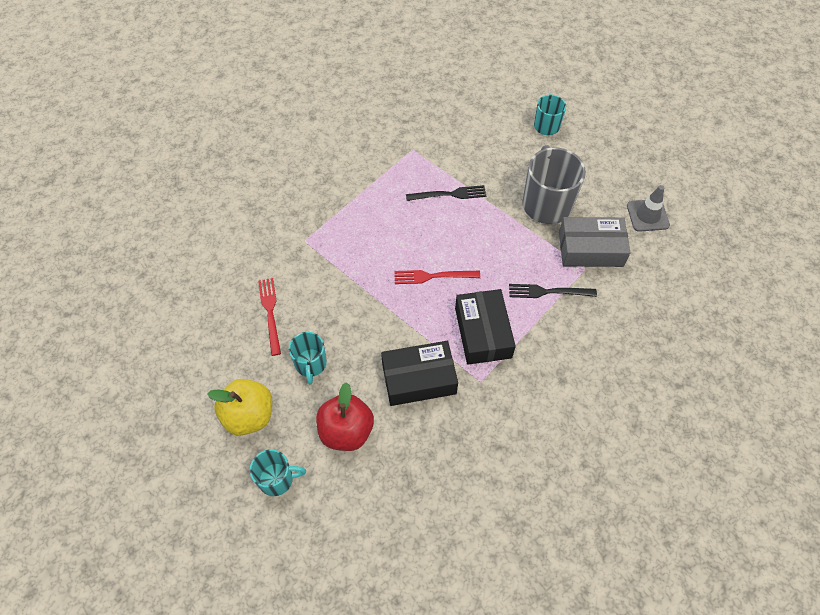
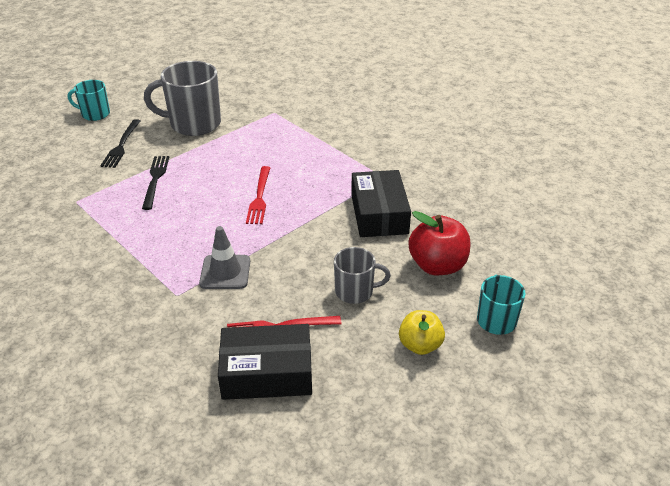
camera: 85 degrees left, 20 degrees down
(249, 415) = (420, 345): yellow apple -> yellow apple, size x0.66
(310, 364) = (355, 291): turquoise mug -> grey mug
(483, 332) = (332, 172): black box -> black box (267, 372)
(548, 292) = (294, 133): black fork -> black fork (121, 145)
(590, 249) = (254, 107): grey box -> none
(647, 215) = (228, 78): grey traffic cone -> grey traffic cone (225, 272)

